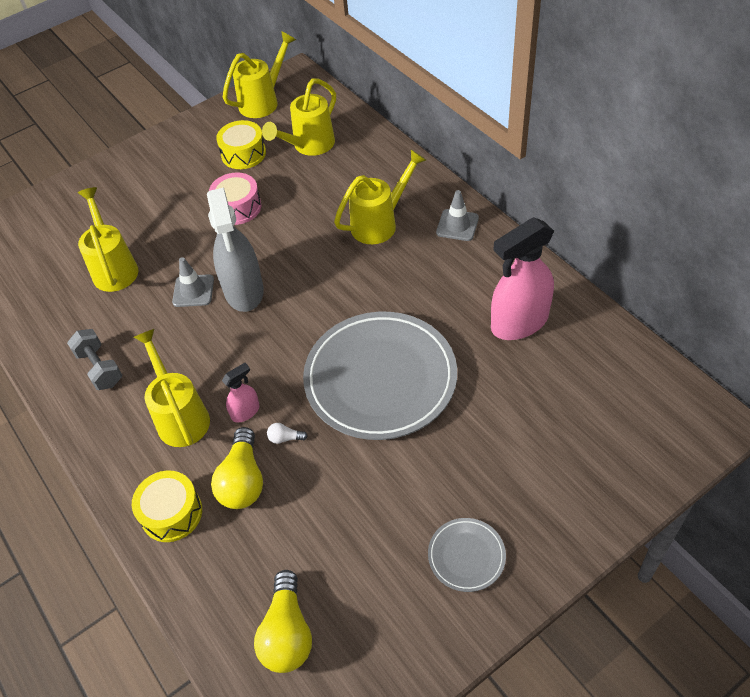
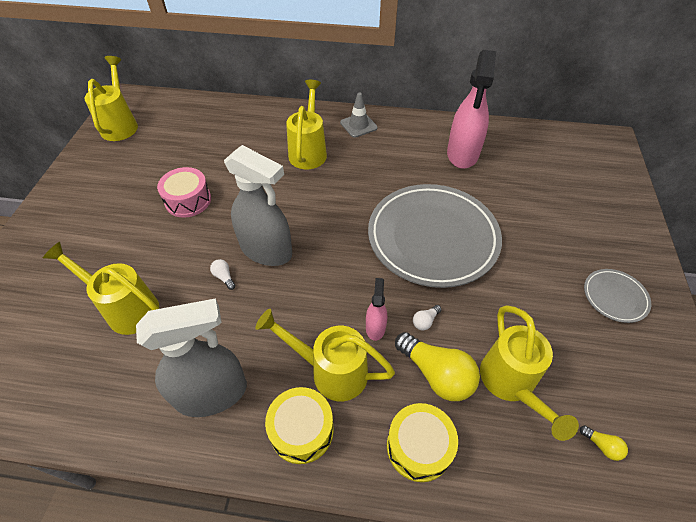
camera: 50 degrees left, 0 degrees up
(100, 368) = (212, 393): grey dumbbell -> grey spray bottle
(193, 291) = (224, 277): grey traffic cone -> white light bulb
(243, 154) = (147, 164): yellow drum -> yellow drum (301, 430)
(287, 633) = (602, 445): yellow light bulb -> yellow light bulb, size x0.43
(309, 146) = (196, 133): yellow watering can -> yellow watering can (511, 384)

